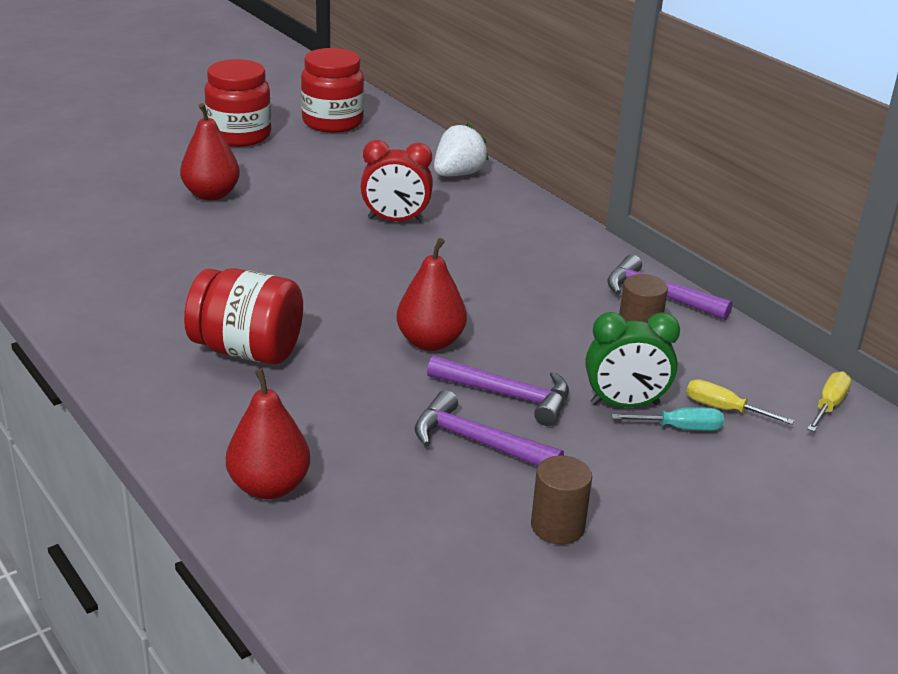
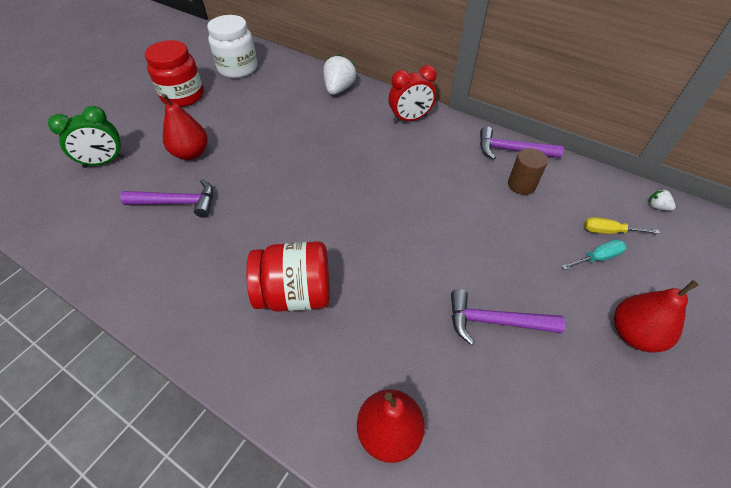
camera: 20 degrees left, 20 degrees up
(332, 122) = (238, 68): red jar -> white jar
(395, 220) = (324, 138): red clock -> red clock (410, 119)
(430, 342) = (409, 239): red pear -> red pear (634, 334)
(508, 395) = (485, 269): purple hammer -> purple hammer (178, 202)
(557, 526) = (593, 382): brown cylinder -> none
(625, 404) = (555, 249): green clock -> green clock (104, 162)
(828, 406) = (657, 206): yellow screwdriver -> white strawberry

